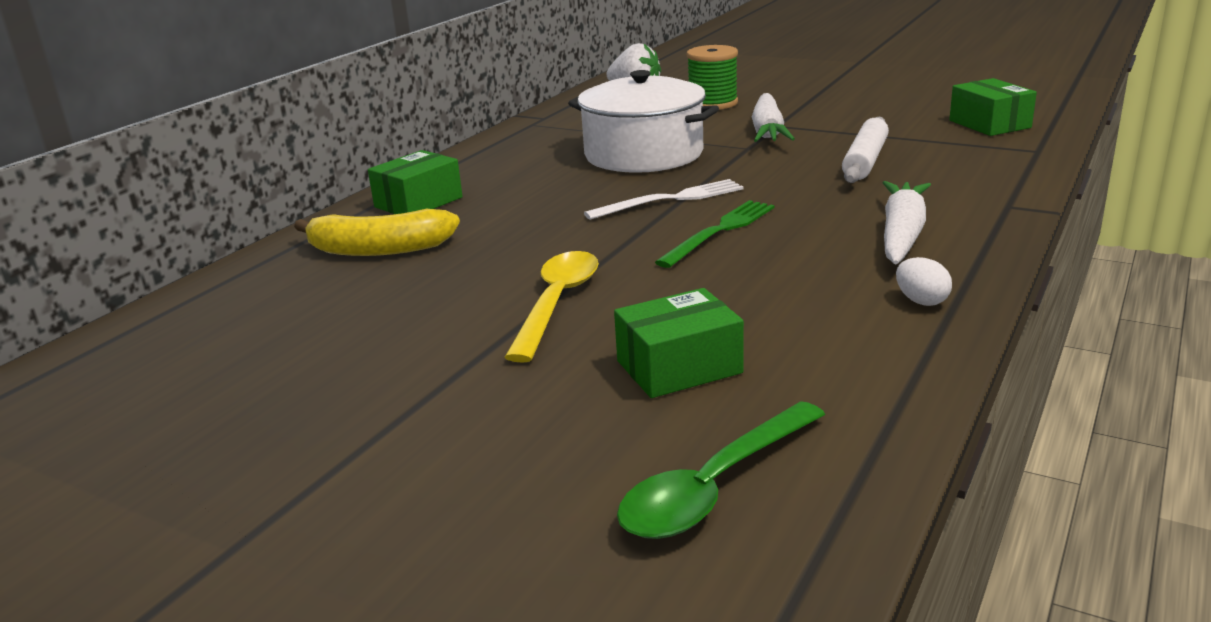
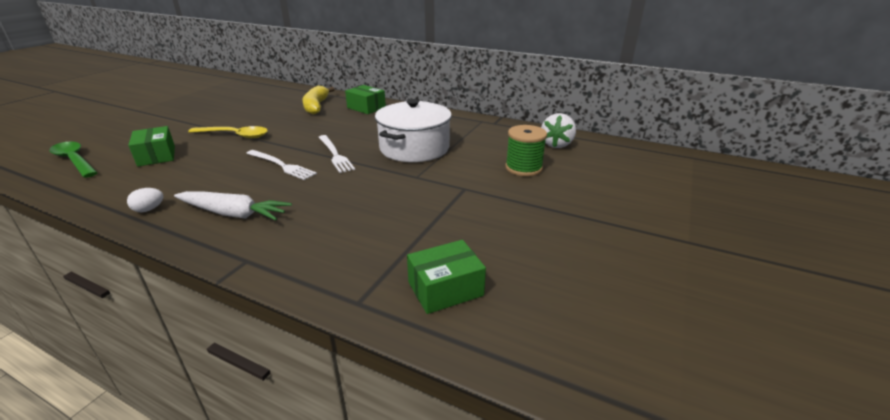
camera: 85 degrees right, 5 degrees up
(719, 231) = (281, 165): green fork -> white fork
(767, 131) = (450, 184): white carrot -> none
(865, 161) = (370, 215): white rolling pin -> none

